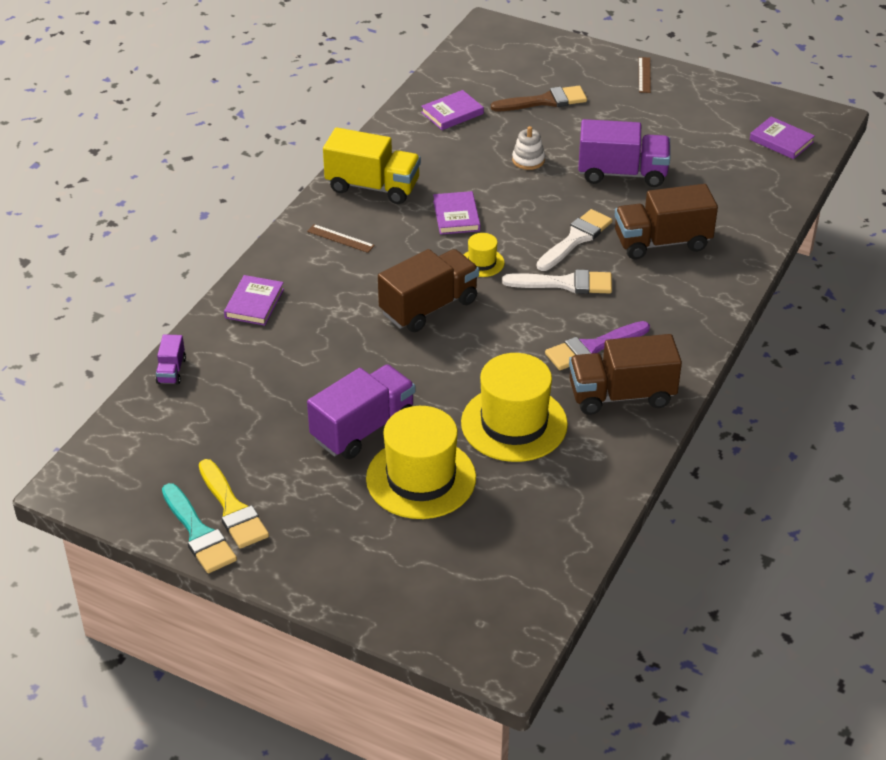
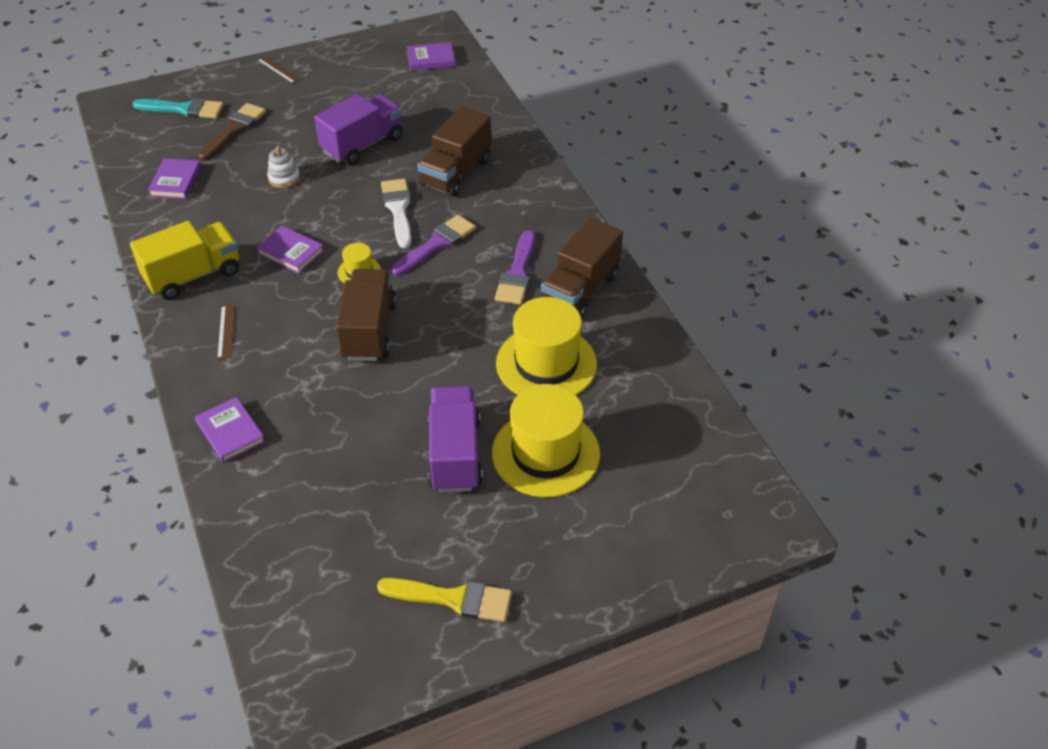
camera: 50 degrees left, 5 degrees up
(171, 371) = (241, 540): purple truck -> none
(198, 533) = (456, 641): turquoise brush -> turquoise brush (184, 109)
(340, 238) = (226, 331): brown ruler -> brown ruler turned 75 degrees counterclockwise
(565, 283) = (436, 244): white brush -> purple brush

